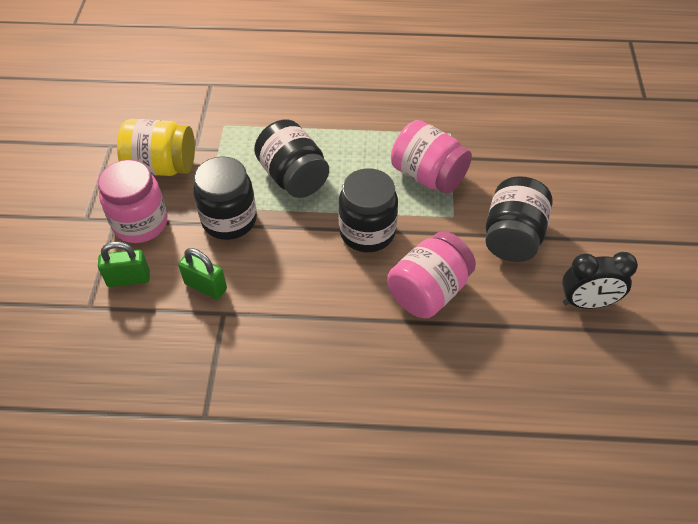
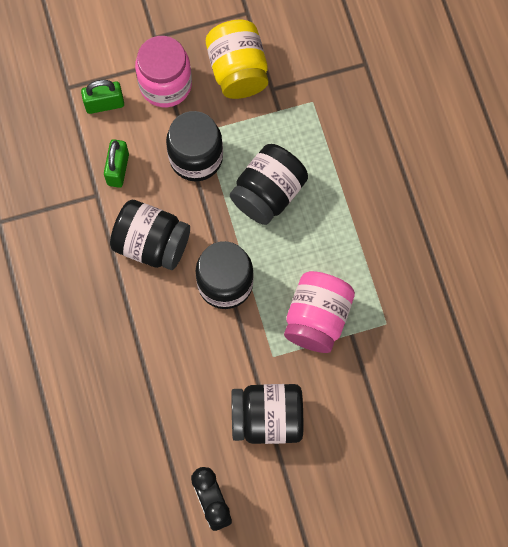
camera: 70 degrees right, 20 degrees up
(128, 279) = (104, 104): green padlock -> green padlock turned 75 degrees counterclockwise
(299, 279) = (152, 244): none -> black jar
(428, 291) = (176, 358): pink jar -> none

